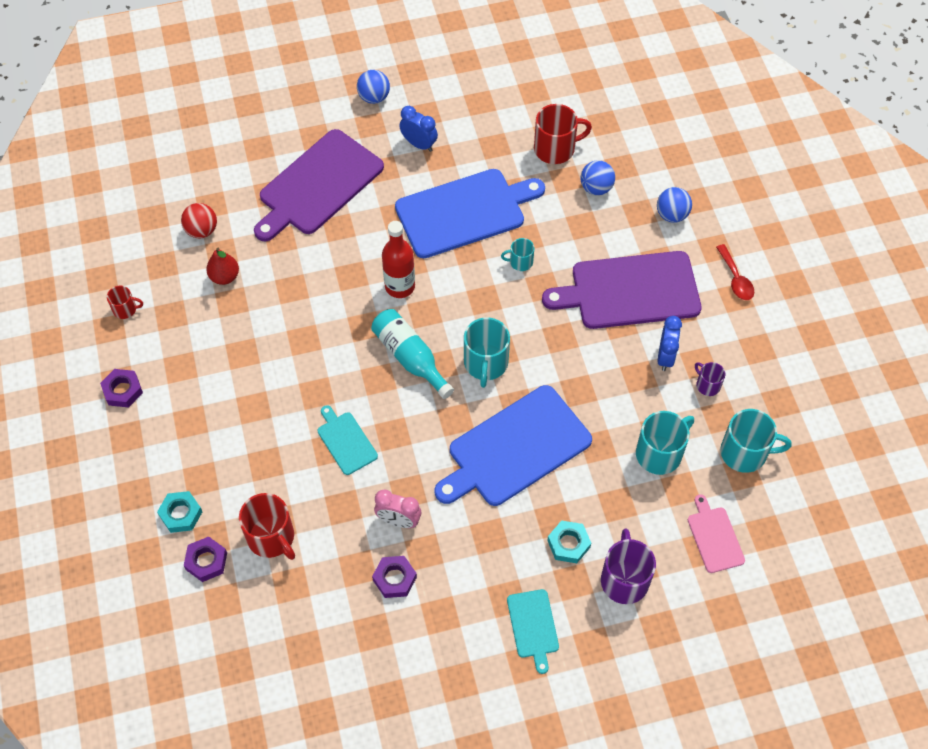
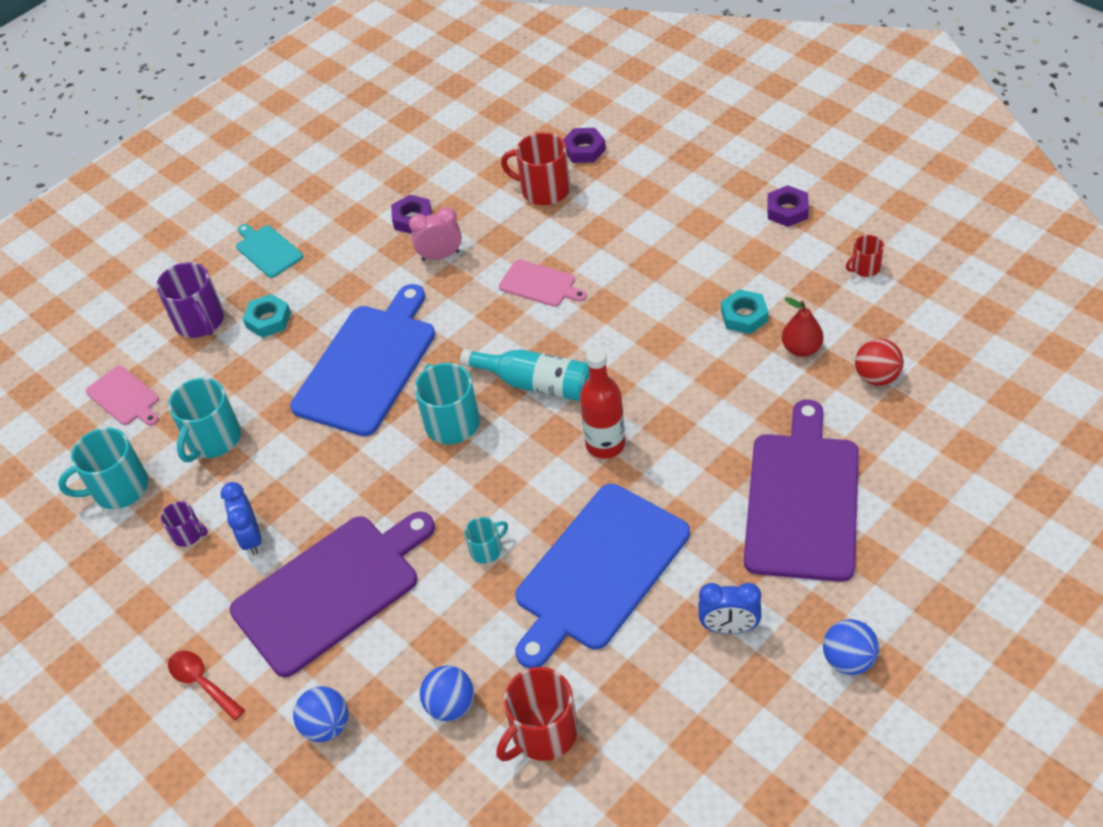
camera: 155 degrees right, 10 degrees down
(181, 514) = (637, 164): turquoise nut -> turquoise nut (744, 316)
(346, 441) = (540, 284): turquoise cutting board -> pink cutting board

